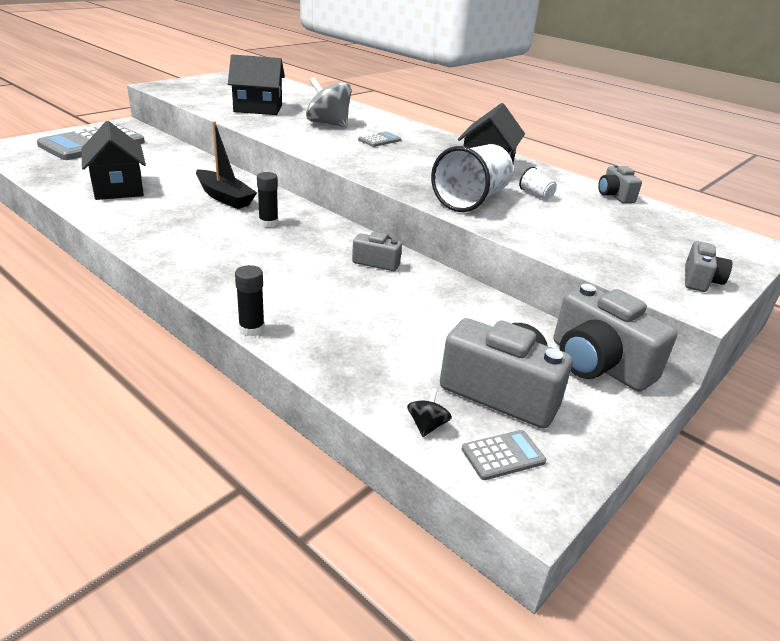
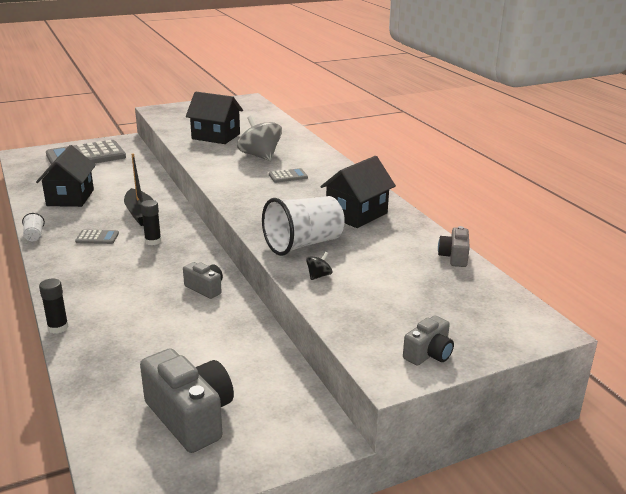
camera: 25 degrees right, 5 degrees down
(427, 425) = (107, 428): black spinning top -> black spinning top (319, 276)
(503, 455) = (138, 464): grey calculator -> grey calculator (97, 237)
(536, 194) = (372, 246): white cup -> white cup (34, 236)
(598, 364) = (299, 412): grey camera -> none

